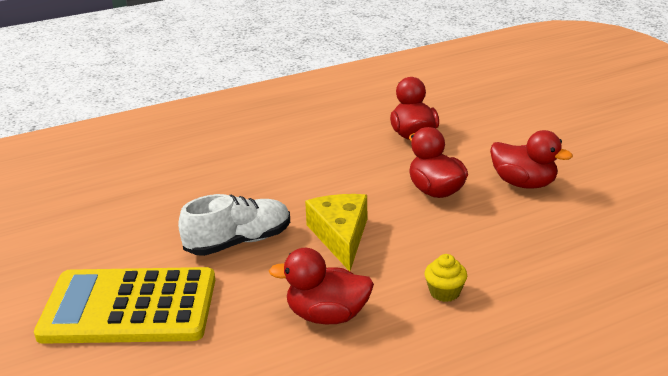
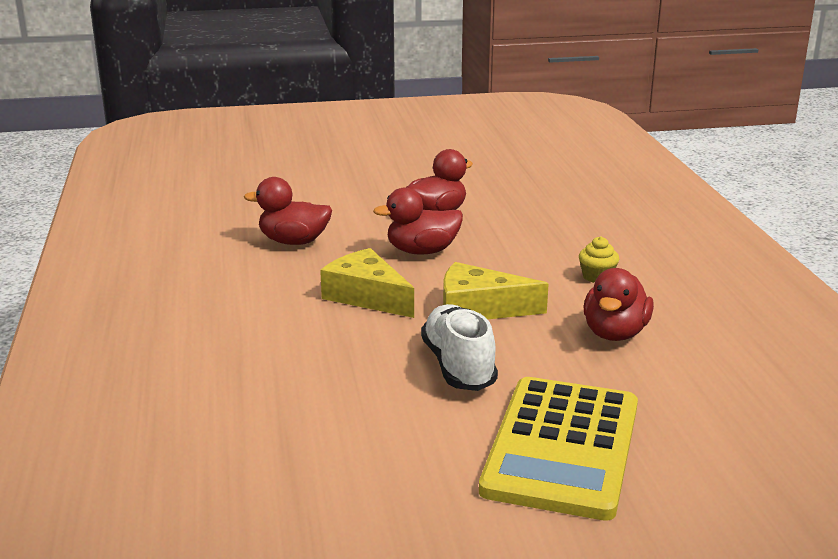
camera: 75 degrees left, 5 degrees down
(335, 183) = (366, 296): none -> yellow cheese

